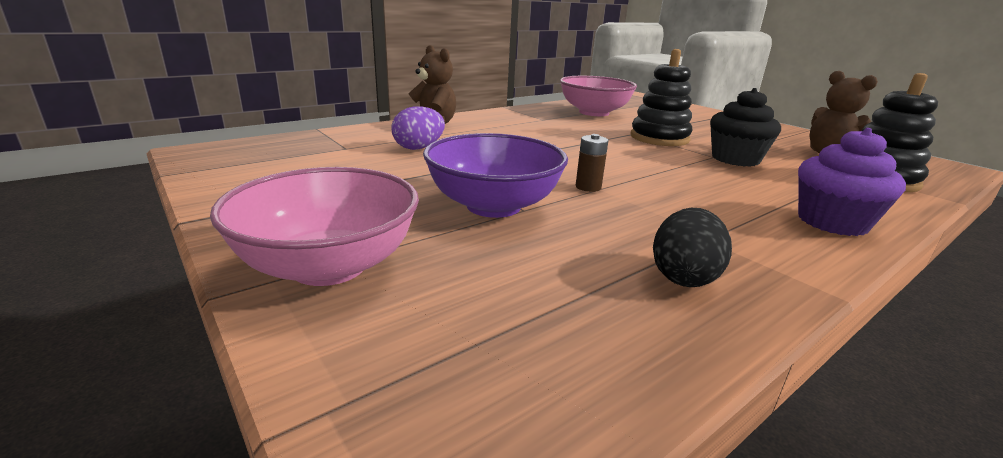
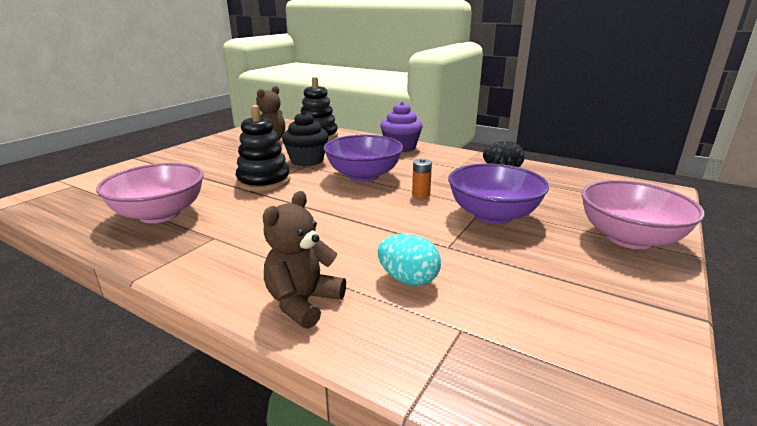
camera: 110 degrees left, 0 degrees up
(419, 148) = (408, 279): purple egg -> turquoise egg
(588, 187) = (421, 194): brown battery -> orange battery
(669, 174) = (363, 176): none -> purple bowl

